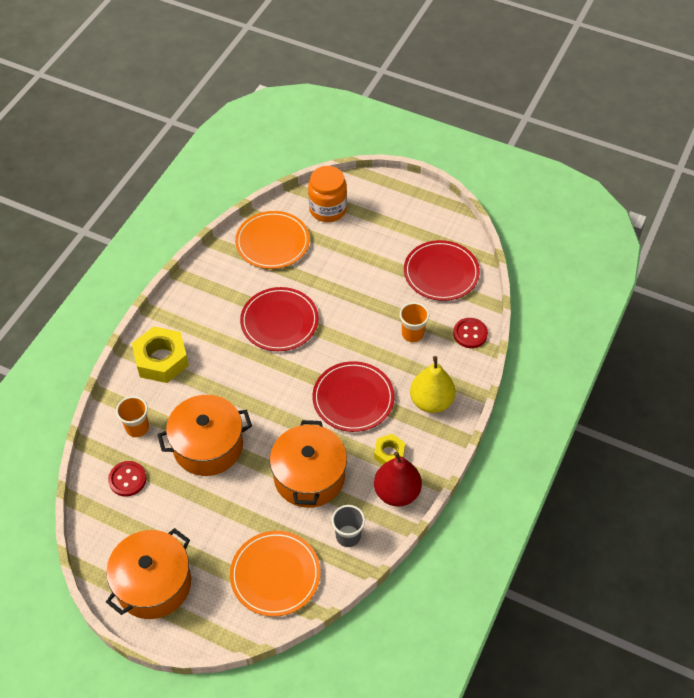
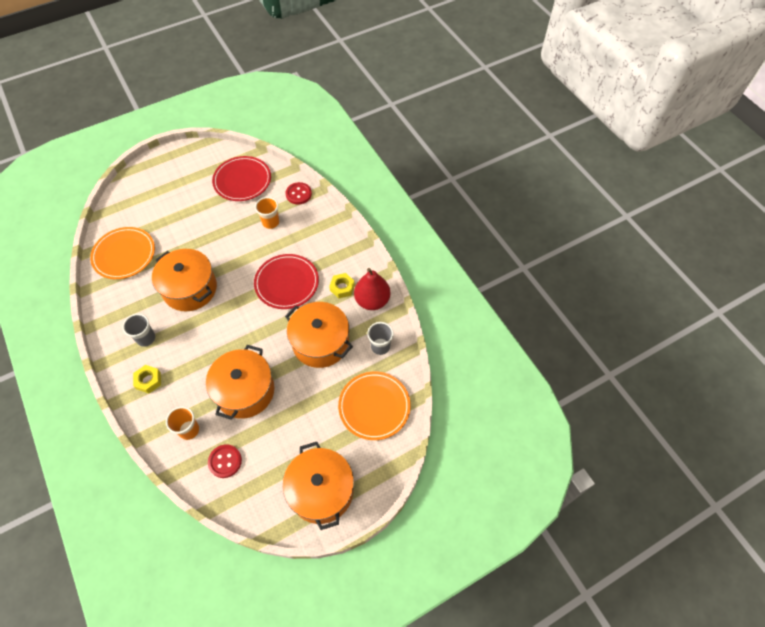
camera: 55 degrees left, 5 degrees up
(161, 359) = (148, 380): yellow nut -> yellow nut, size x0.55
(201, 325) = (146, 338): none -> grey cup
(279, 321) = (190, 289): red plate -> orange pot
(328, 209) = (132, 208): orange jar -> none
(431, 401) = (326, 243): yellow pear -> none

